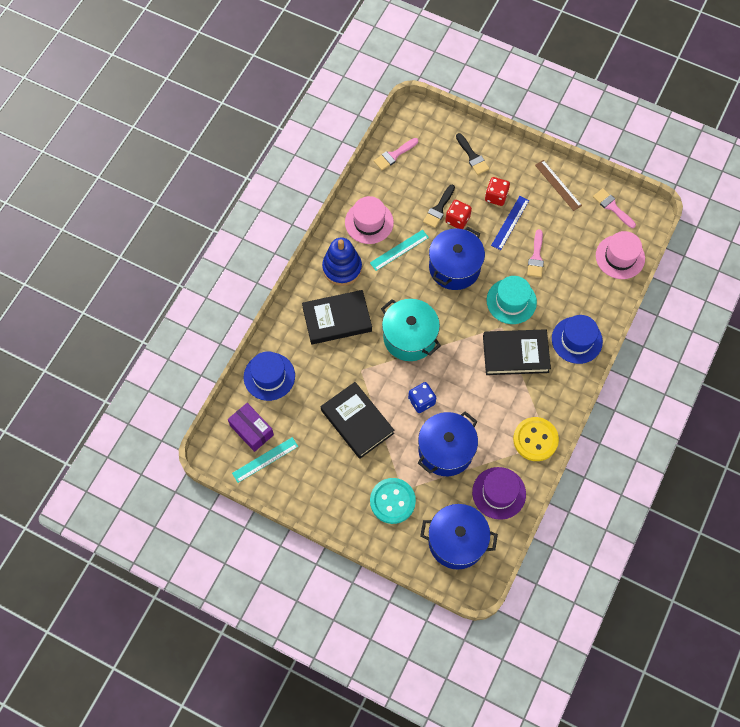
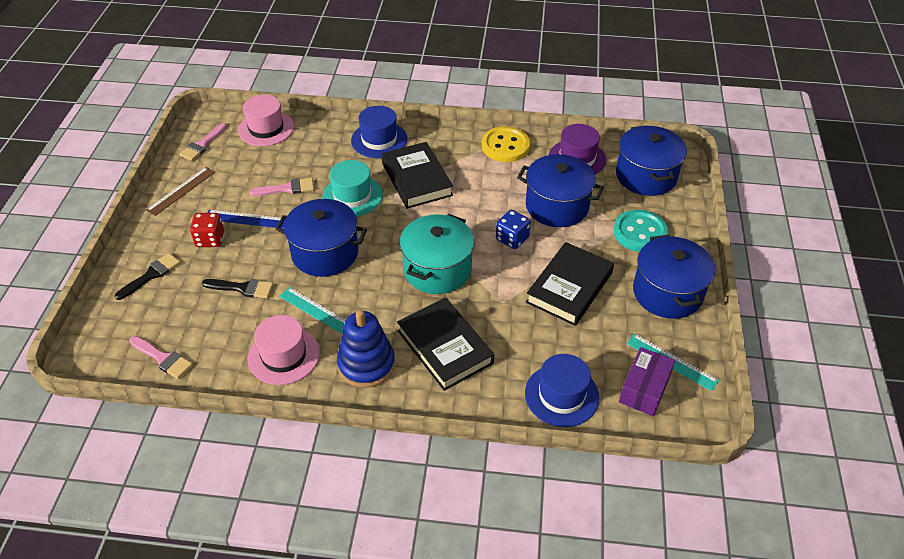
camera: 110 degrees left, 20 degrees down
(325, 489) = (667, 292): none -> blue pot
(457, 219) = (254, 266): red dice -> none

